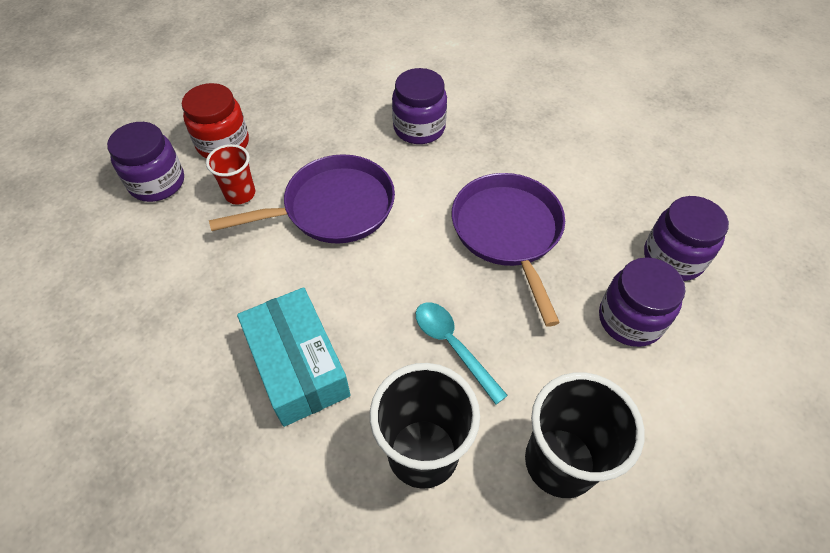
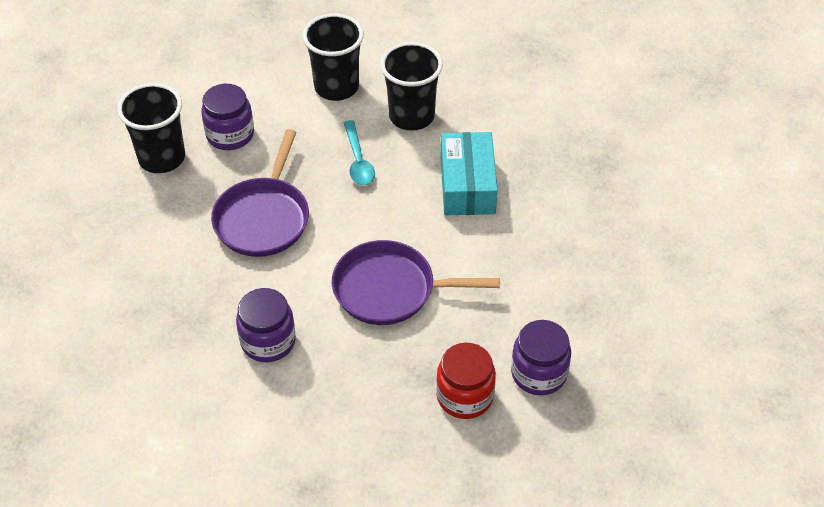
camera: 155 degrees left, 5 degrees down
(240, 194) = (465, 332): red cup -> none
(673, 258) = (162, 158): purple jar -> black cup

